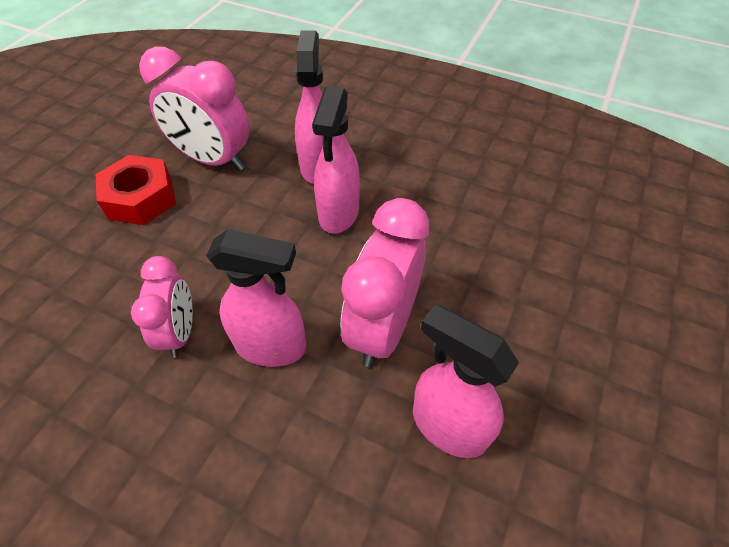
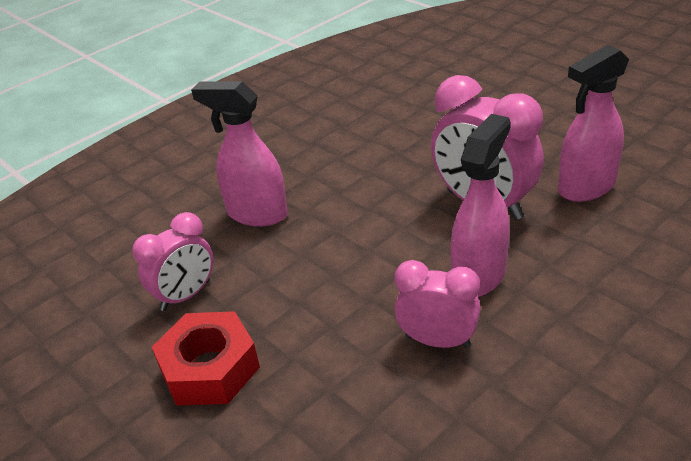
camera: 65 degrees left, 15 degrees down
(213, 160) = (186, 296): pink clock -> pink clock, size x0.62
(338, 213) = (334, 210): pink spray bottle -> none

